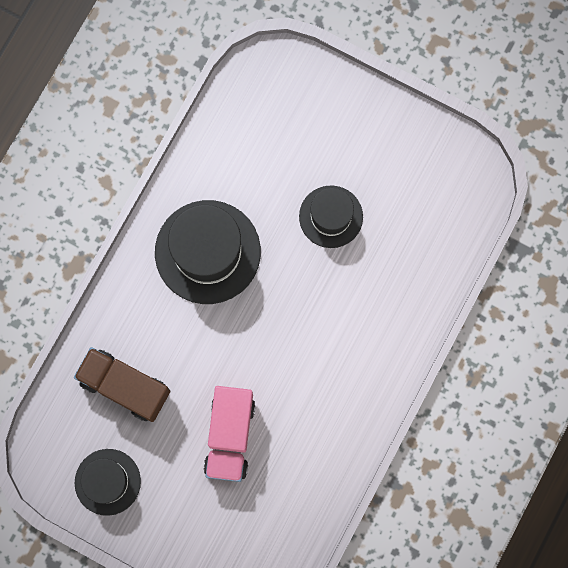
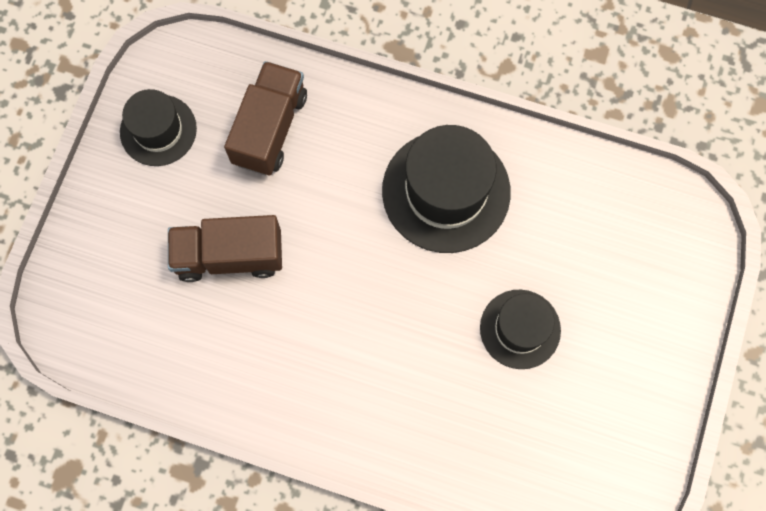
camera: 80 degrees right, 5 degrees down
(230, 436) = (229, 256): pink truck -> brown truck

